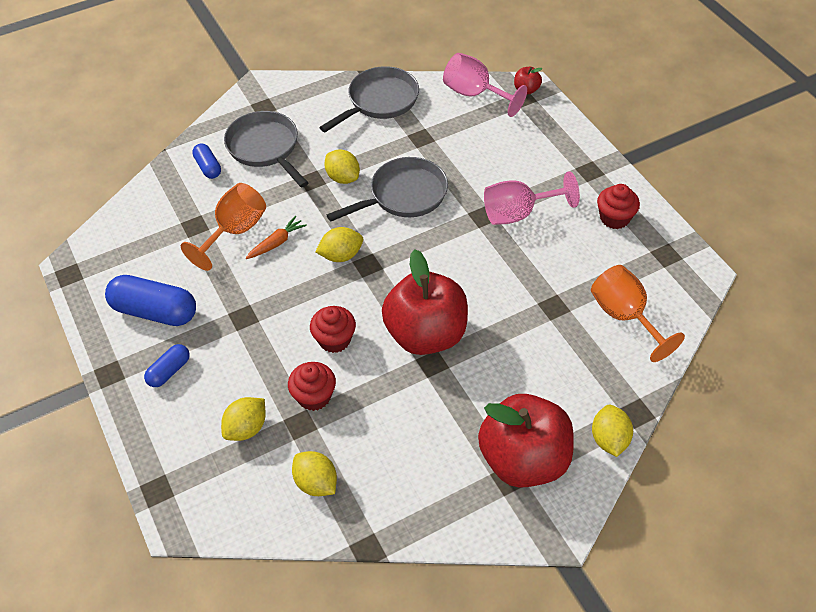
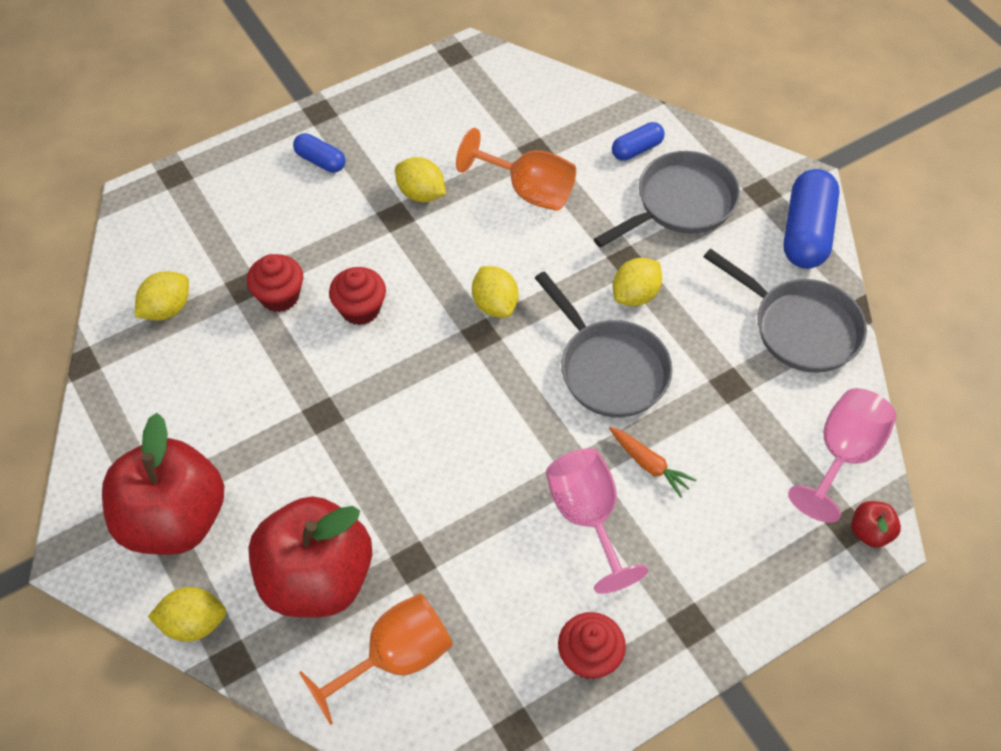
camera: 85 degrees right, 5 degrees up
(155, 311) = (403, 135): blue capsule -> blue capsule (806, 232)
(246, 428) = (242, 238): yellow lemon -> yellow lemon (421, 193)
(277, 242) = (513, 235): orange carrot -> orange carrot (649, 465)
(426, 334) = (367, 406): red apple -> red apple (317, 578)

